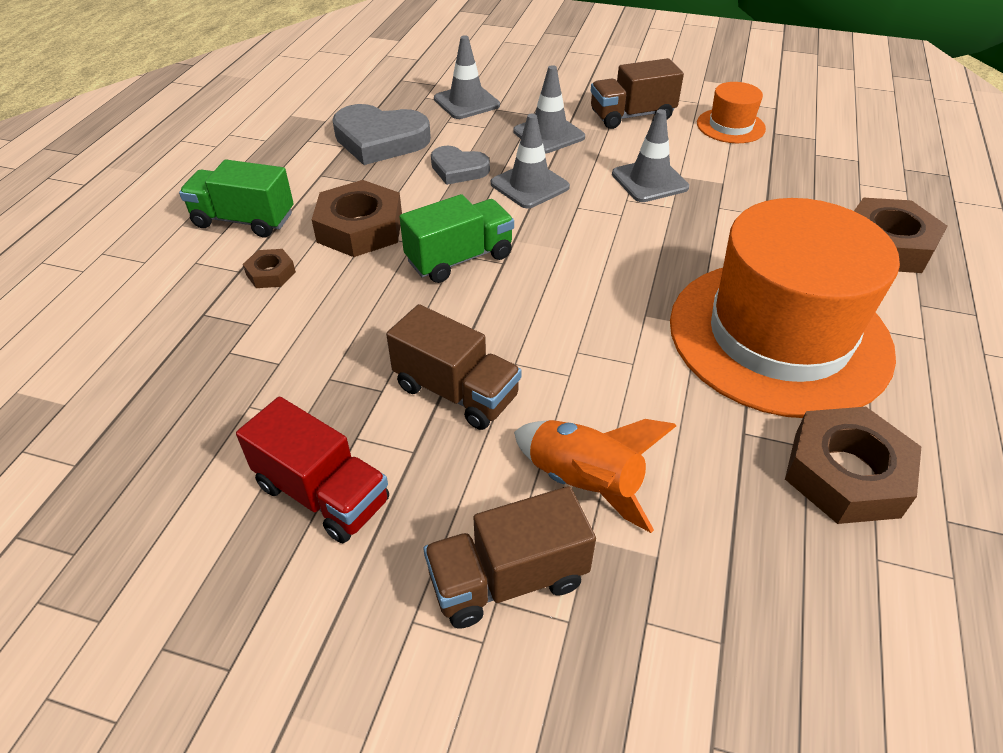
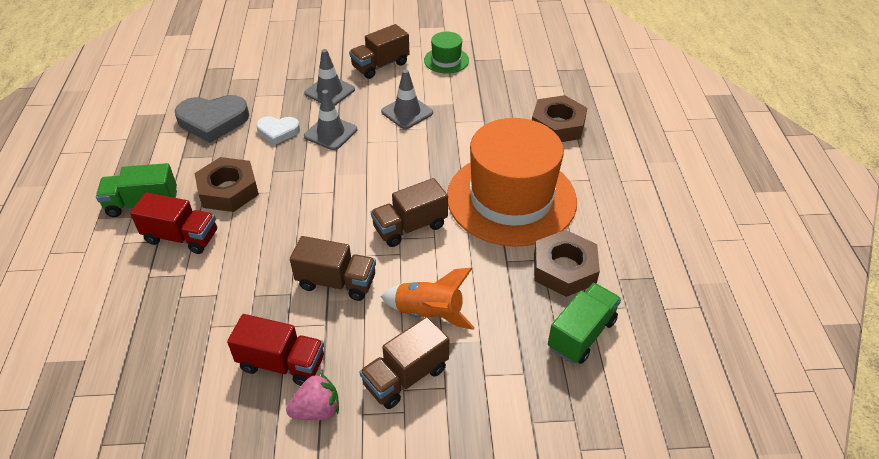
camera: 20 degrees left, 0 degrees up
(271, 273) = (181, 237): brown nut -> red truck
(342, 589) = (317, 410): none -> pink strawberry
(458, 169) = (278, 131): grey heart -> white heart
(459, 258) = (304, 196): green truck -> green truck (581, 334)
(466, 102) = (263, 77): grey traffic cone -> none
(599, 339) = (410, 227): none -> brown truck
(730, 126) = (446, 60): orange hat -> green hat

